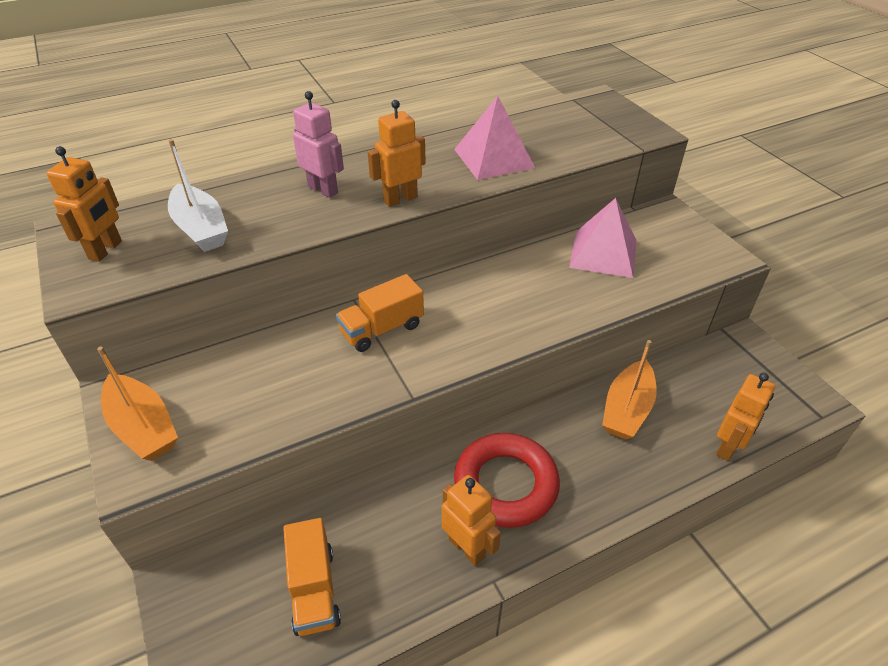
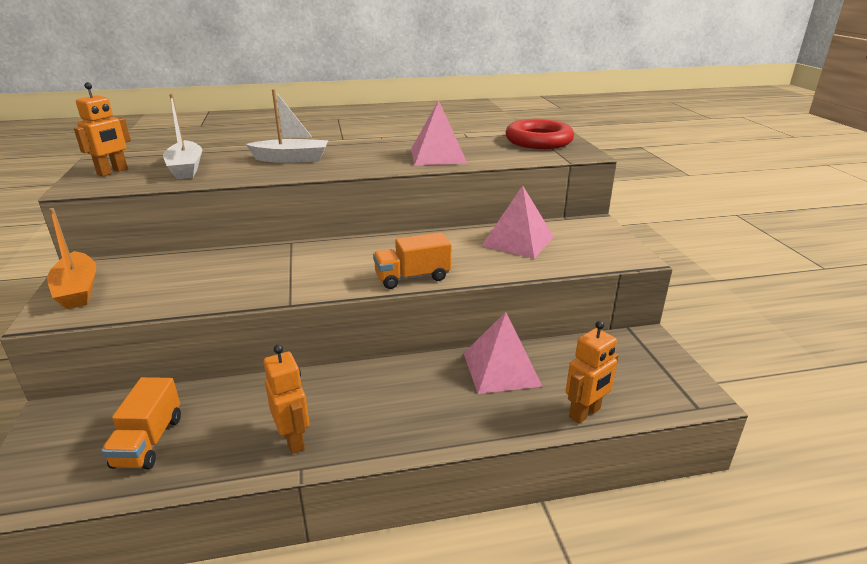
camera: 15 degrees right, 15 degrees down
(323, 189) = (291, 159): pink robot -> white boat
(382, 329) = (298, 261): orange truck -> orange truck (412, 277)
(400, 199) = (344, 169): orange robot -> none
(505, 484) = (357, 402): red ring -> red ring (538, 141)
(627, 409) = (501, 369): orange boat -> pink pyramid

